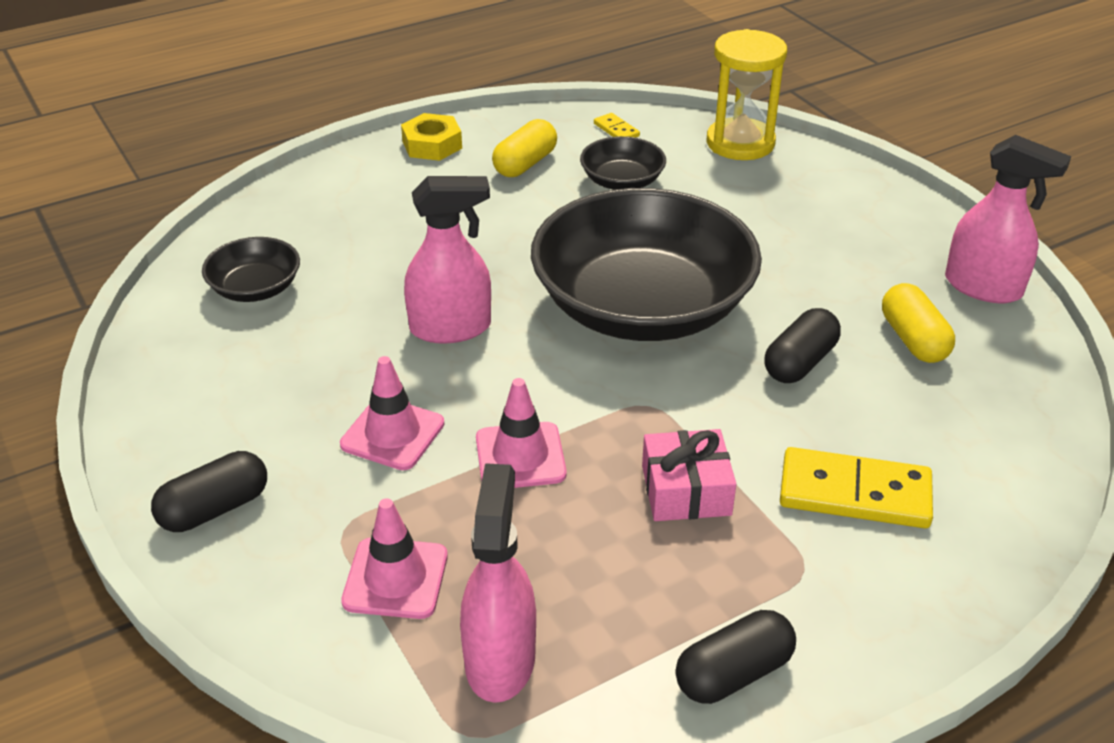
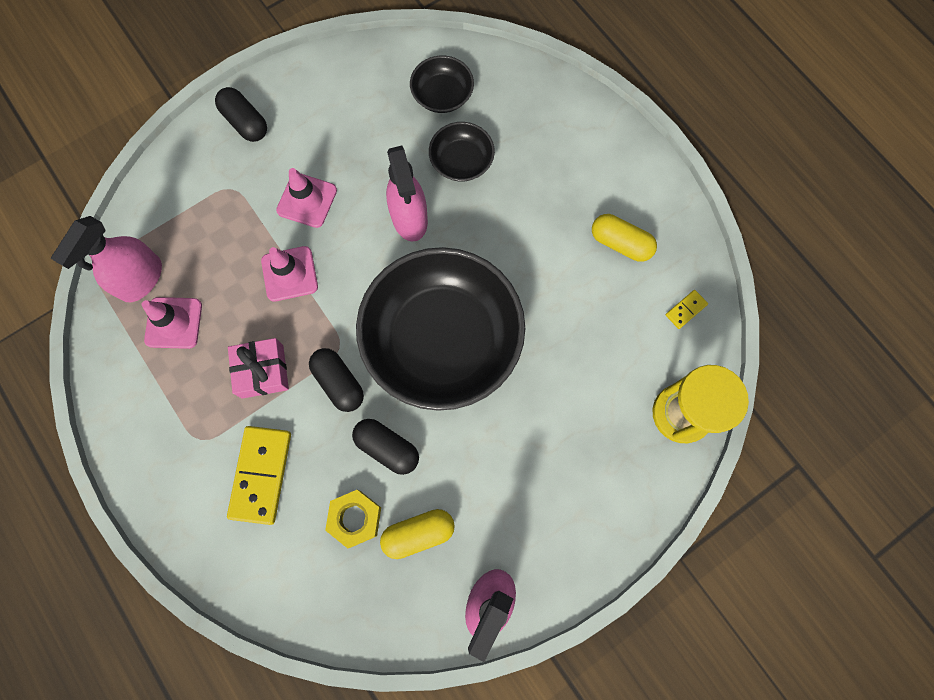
camera: 85 degrees right, 35 degrees up
(395, 578) = (195, 221): pink traffic cone -> pink traffic cone (174, 323)
(432, 145) = (638, 172): yellow nut -> yellow nut (355, 518)
(500, 659) = (141, 279): pink spray bottle -> pink spray bottle turned 120 degrees clockwise
(622, 181) = (605, 318): black bowl -> black bowl (461, 161)
(733, 673) = (128, 397): black capsule -> black capsule (339, 383)

